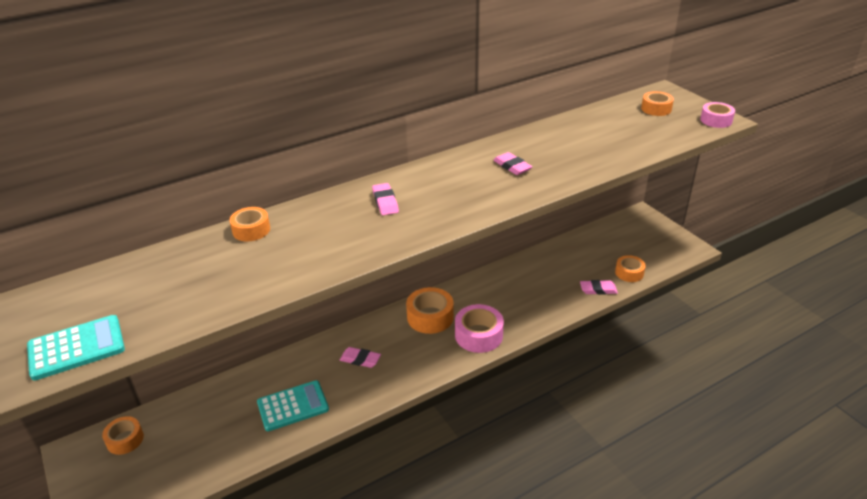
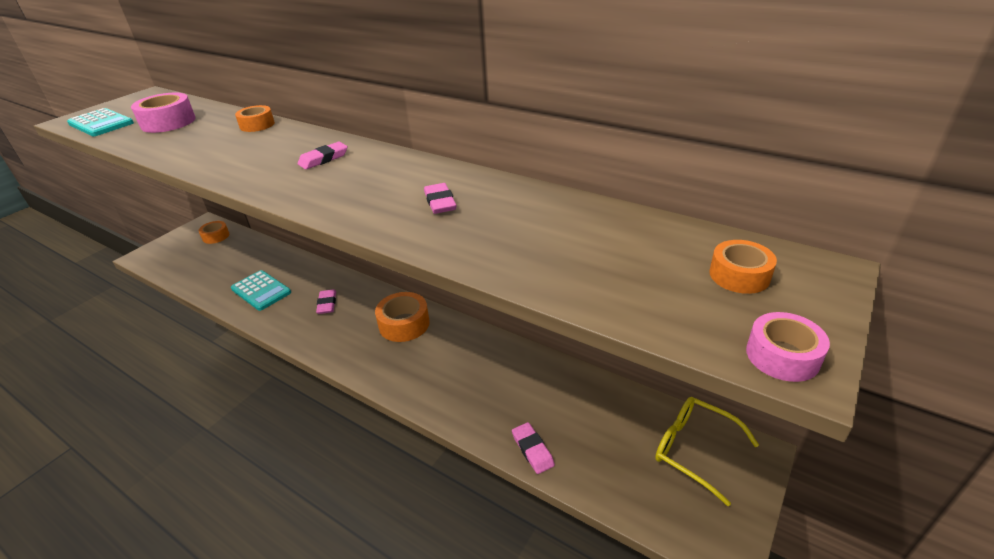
camera: 65 degrees right, 0 degrees up
(478, 335) = (392, 367): pink tape -> pink tape (168, 122)
(512, 166) = (440, 202): pink eraser -> pink eraser turned 45 degrees counterclockwise
(629, 232) = (694, 449): none -> yellow glasses
(629, 273) = (593, 476): orange tape -> none

